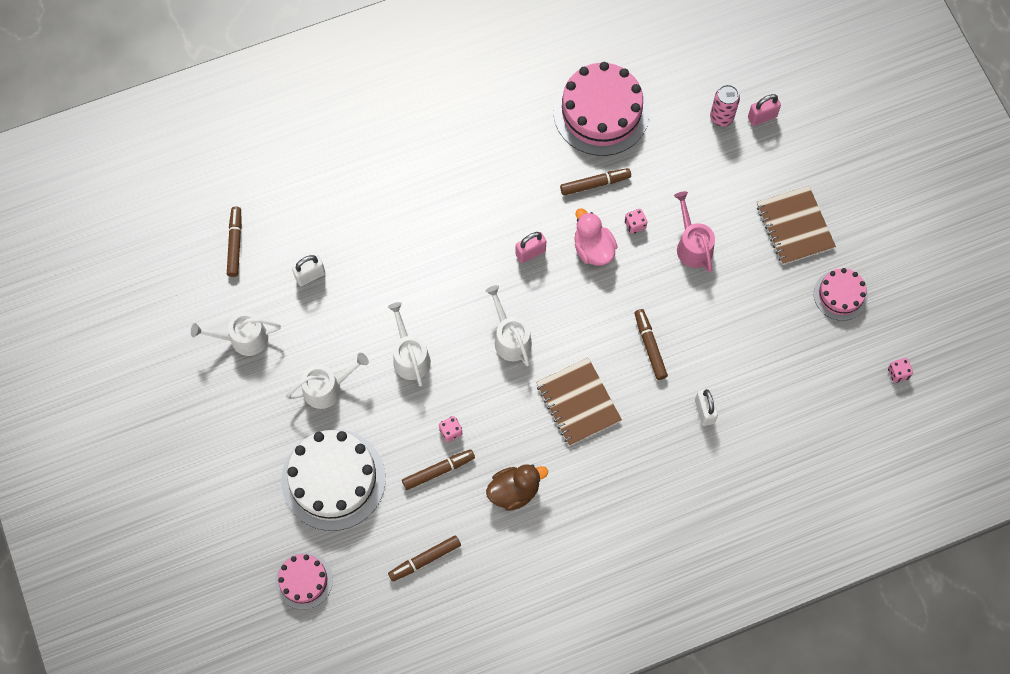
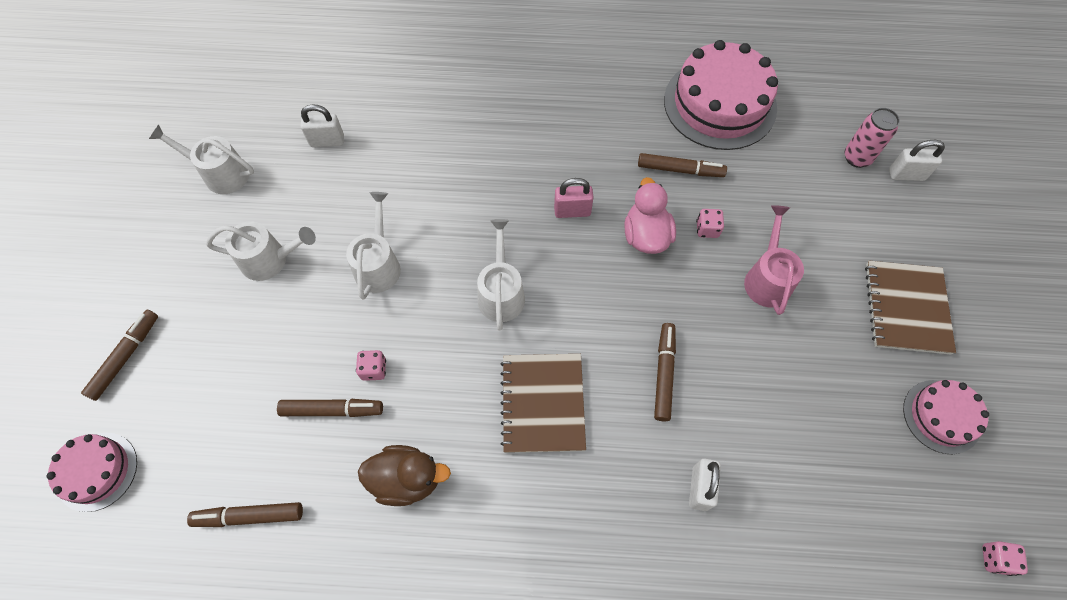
camera: 25 degrees right, 5 degrees down
(235, 244) = (275, 84): brown marker -> brown marker (126, 357)
(333, 479) = (210, 364): white cake -> none
(762, 117) = (906, 175): pink padlock -> white padlock

